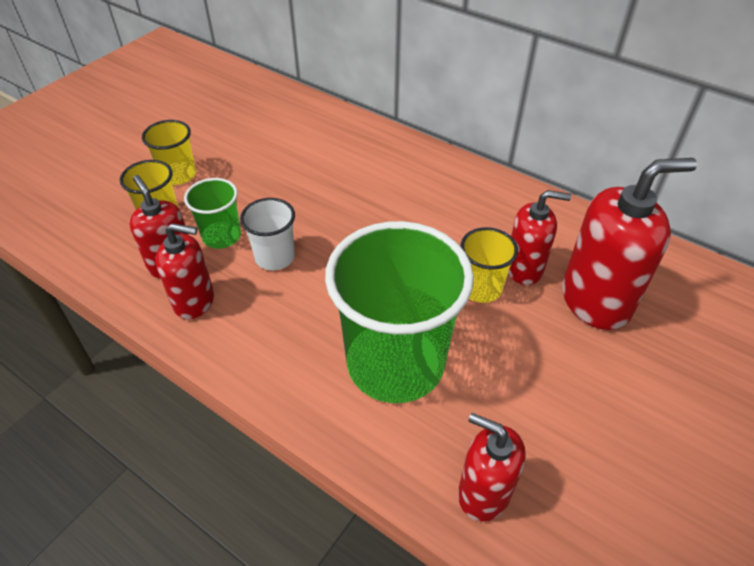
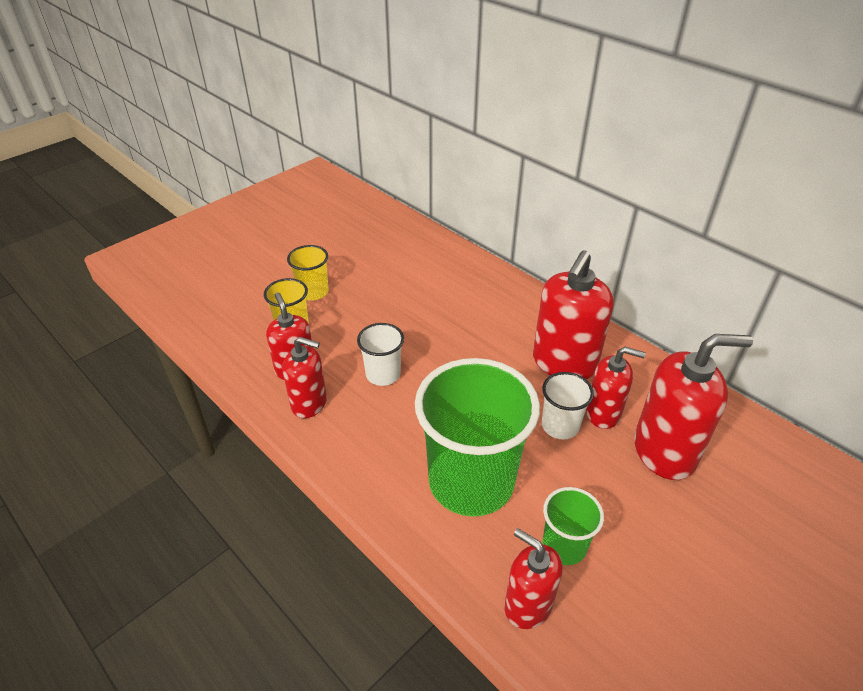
camera: 10 degrees right, 5 degrees down
(221, 236) = (341, 350): green cup -> green cup (564, 546)
(472, 220) = (564, 363): none -> red soap dispenser
(481, 288) = (560, 426): yellow cup -> white cup

